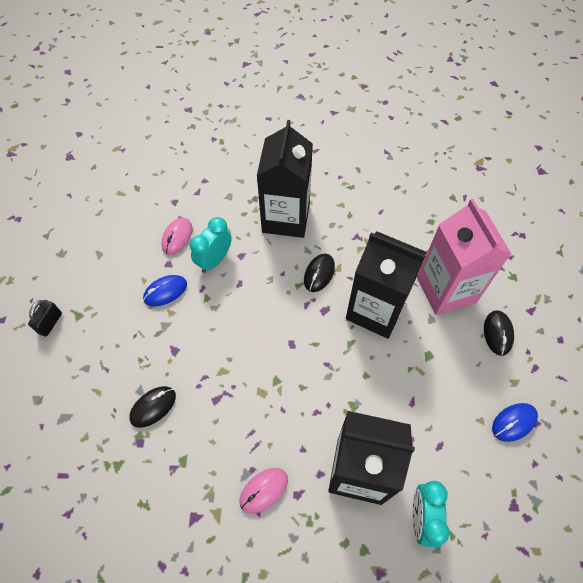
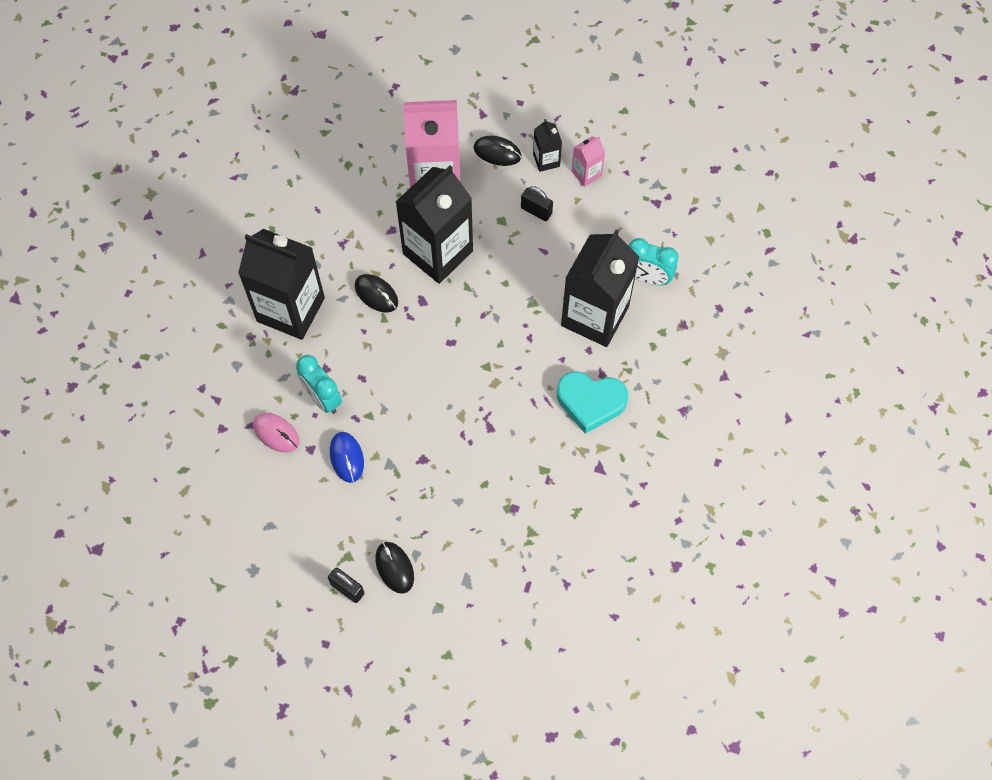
camera: 75 degrees left, 5 degrees up
(153, 407) = (480, 490): black mouse -> black mouse (394, 568)
(263, 490) = (590, 402): pink mouse -> turquoise heart
(452, 384) = (536, 211): none -> black padlock
(510, 379) = (546, 160): none -> black carton
(514, 422) = (586, 174): blue mouse -> pink carton

